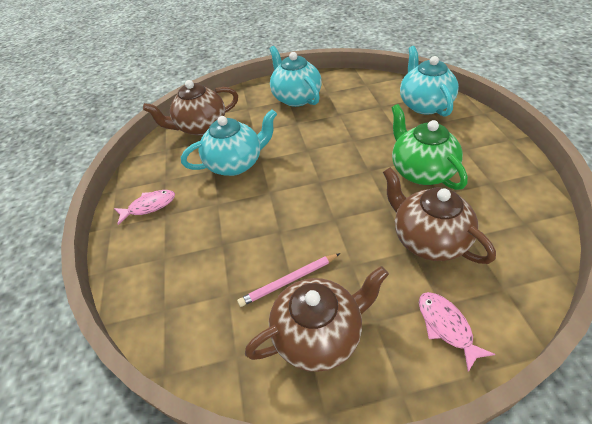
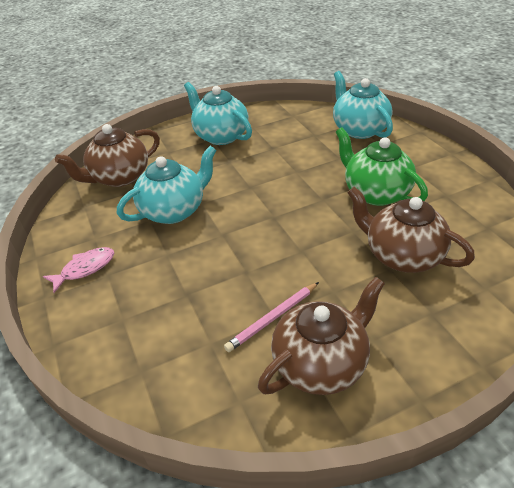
camera: 15 degrees left, 5 degrees down
(446, 326) = (443, 332): pink fish -> none

